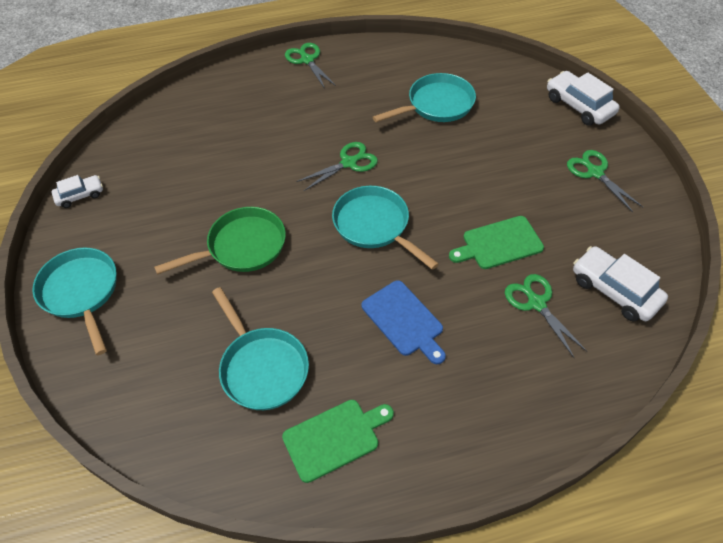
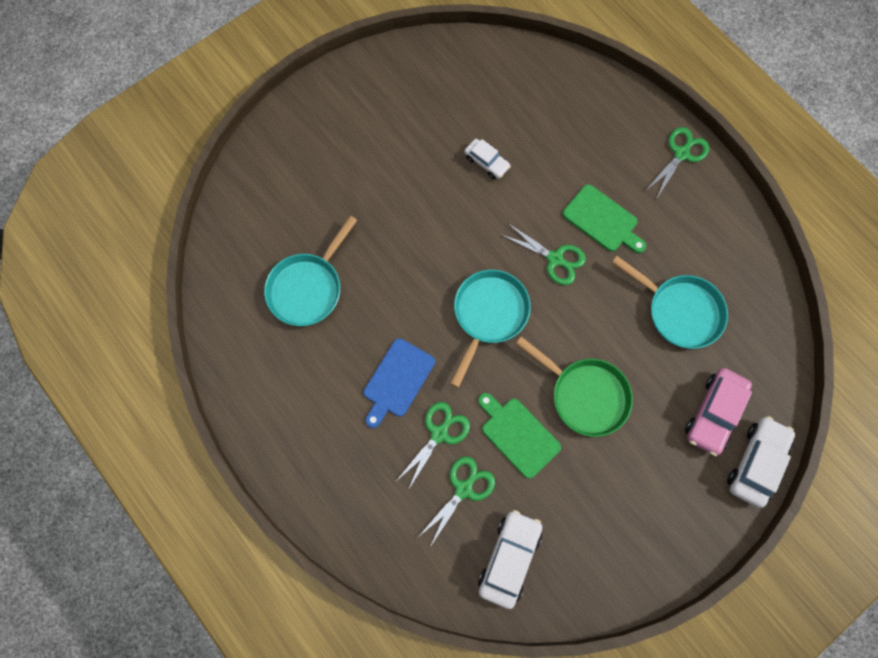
camera: 65 degrees right, 20 degrees up
(80, 195) = (410, 55): white car -> white car (486, 162)
(81, 292) = (318, 117): turquoise pan -> none
(242, 247) = (415, 214): green pan -> green pan (585, 395)
(334, 438) = (271, 369): green cutting board -> green cutting board (602, 220)
(530, 115) = (714, 413): none -> pink car
(595, 172) = (658, 504): green scissors -> green scissors (439, 433)

